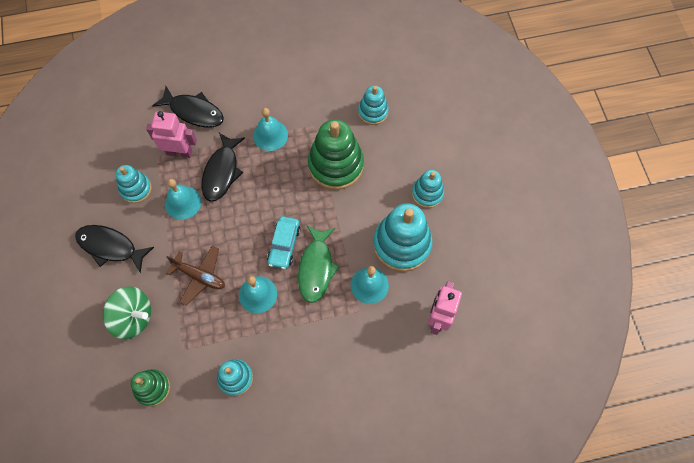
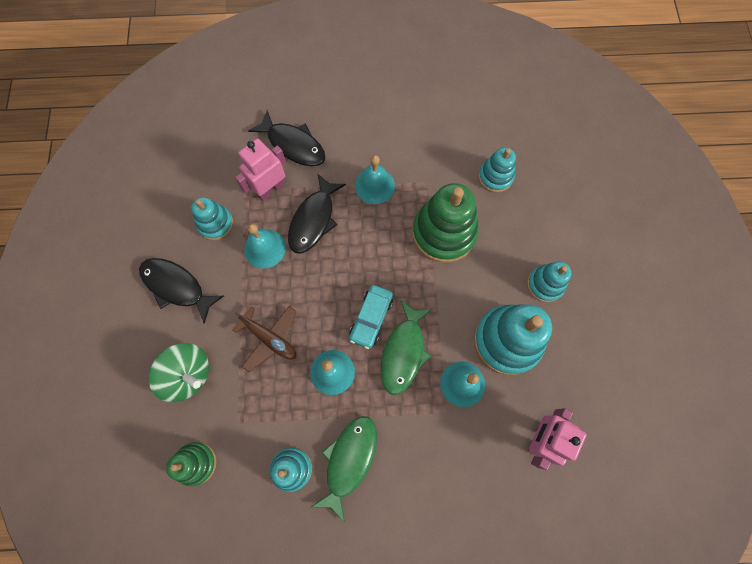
camera: 10 degrees right, 5 degrees up
(179, 152) = (270, 189): pink robot -> pink robot turned 60 degrees counterclockwise
(283, 363) = (349, 460): none -> green fish

